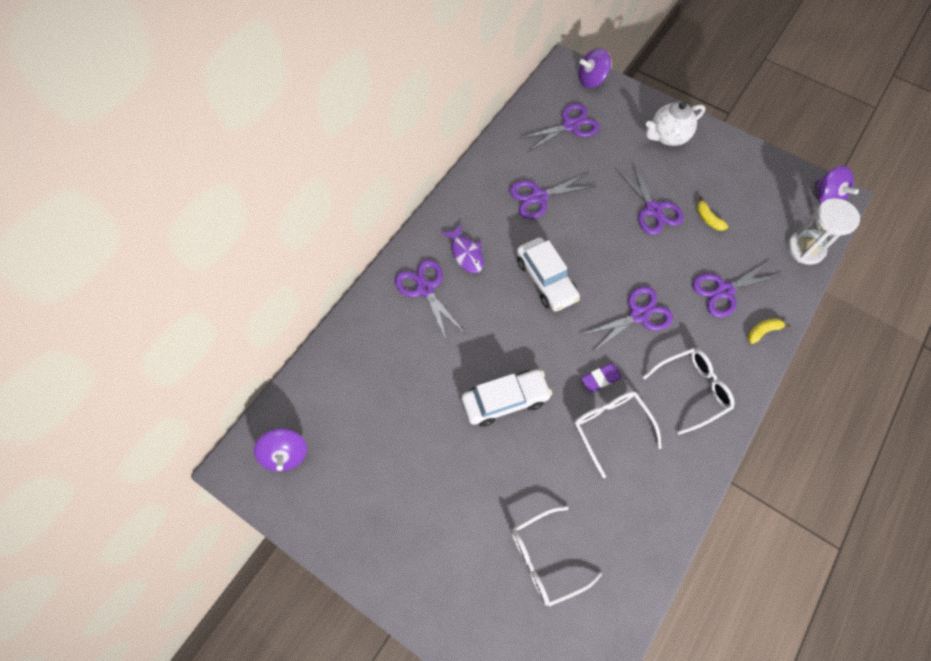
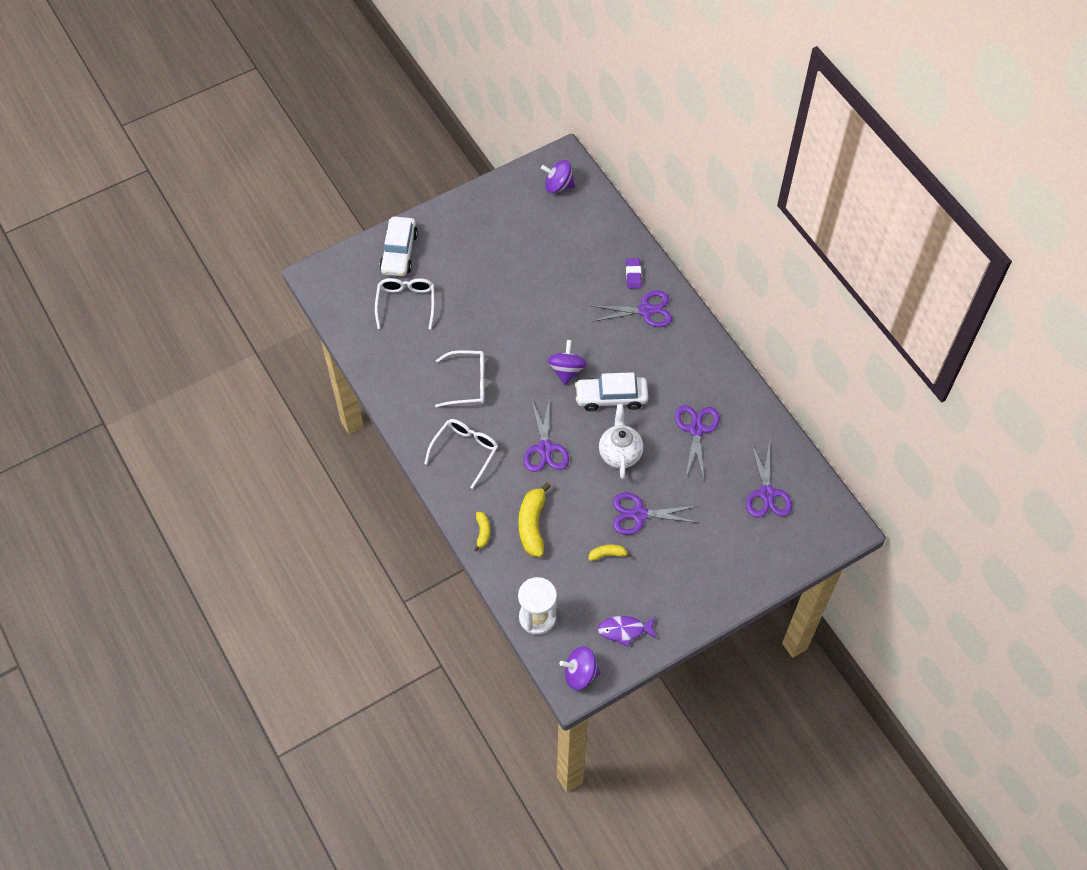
camera: 115 degrees right, 5 degrees down
(466, 253) = (665, 351): purple fish -> purple fish (624, 630)
(505, 400) = (525, 326): white car -> white car (399, 252)
(591, 80) = (818, 542): purple spinning top -> purple spinning top (566, 370)
(600, 379) = (507, 395): purple eraser -> purple eraser (633, 275)
(667, 137) = (715, 573): white teapot -> white teapot (620, 453)
(691, 390) = (465, 452): white glasses -> white glasses turned 150 degrees counterclockwise
(724, 291) = (532, 525): purple scissors -> yellow banana

